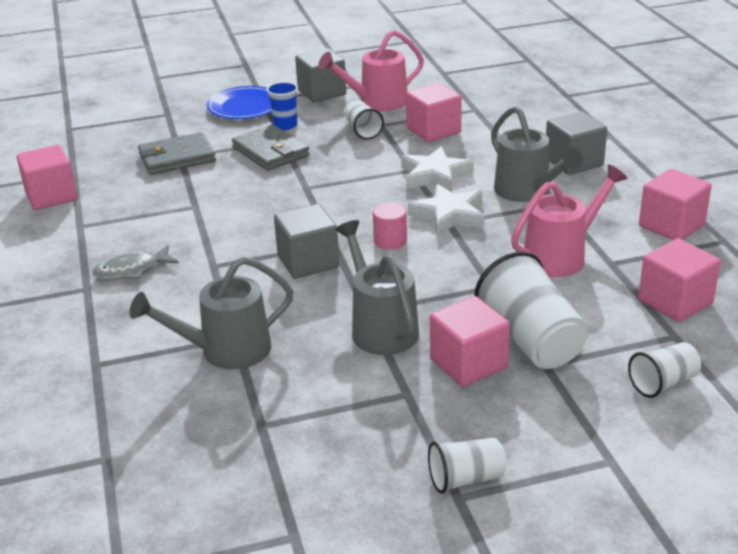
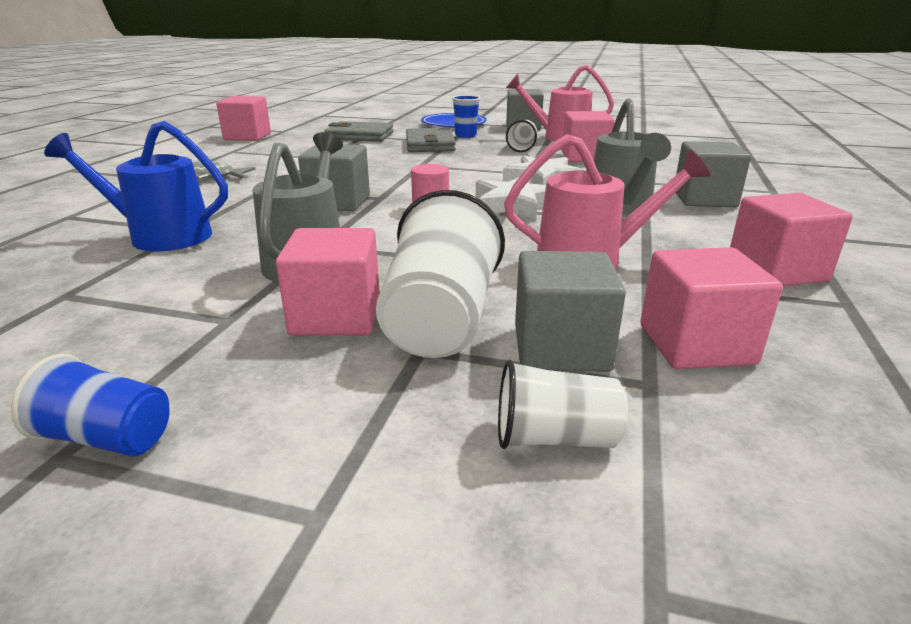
camera: 30 degrees right, 5 degrees down
(225, 351) = (160, 236): grey watering can -> blue watering can
(466, 479) = (108, 438): white cup -> blue cup
(614, 332) = (561, 348): none -> grey cube

